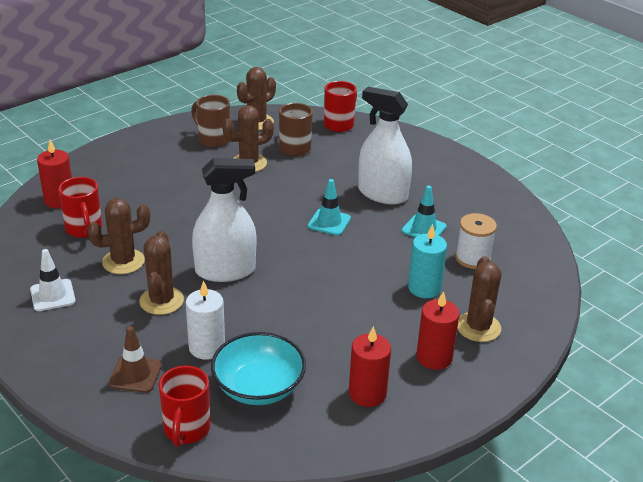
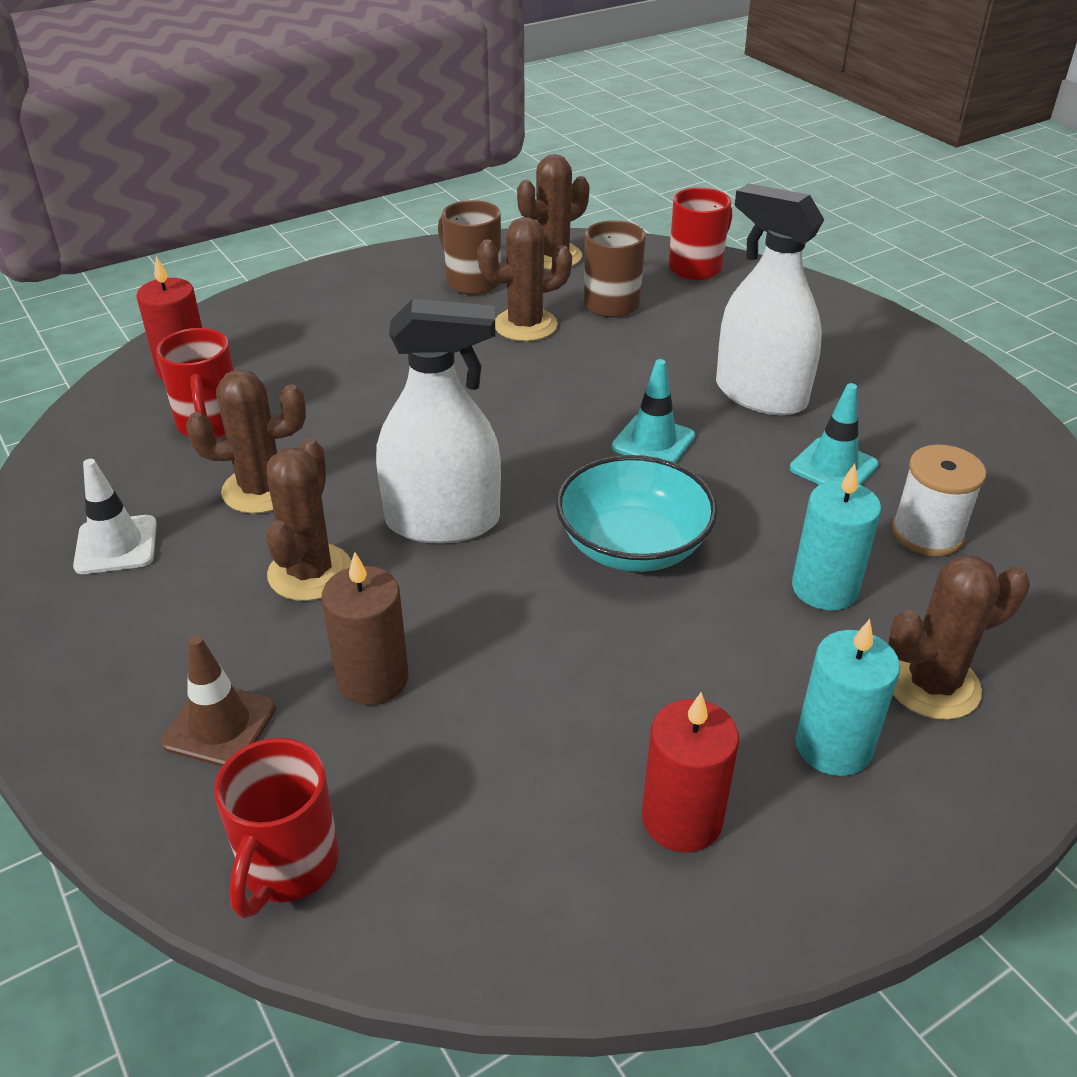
camera: 10 degrees right, 5 degrees up
(207, 347) = (372, 679): white candle -> brown candle
(258, 387) = (457, 779): turquoise bowl -> turquoise bowl (633, 545)
(434, 357) = (833, 746): red candle -> turquoise candle
(478, 327) = (932, 684): brown cactus -> brown cactus turned 60 degrees clockwise

